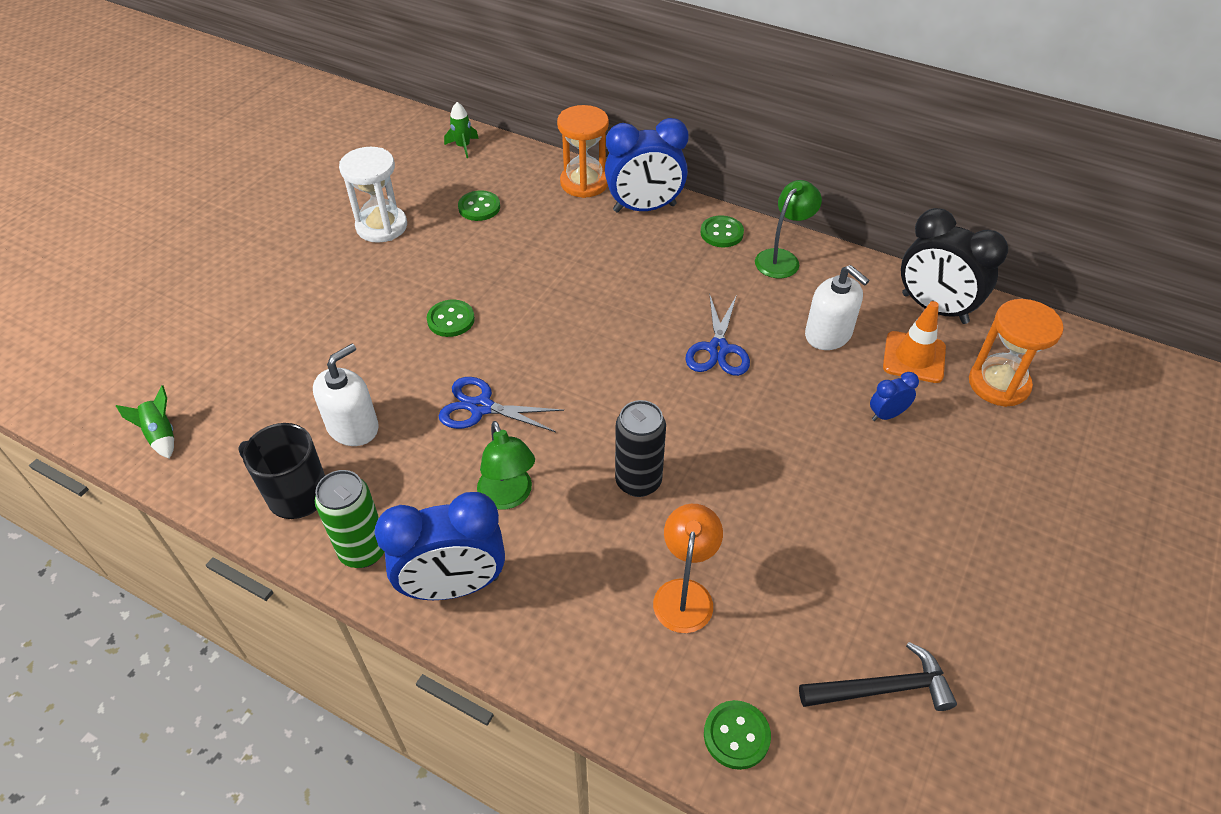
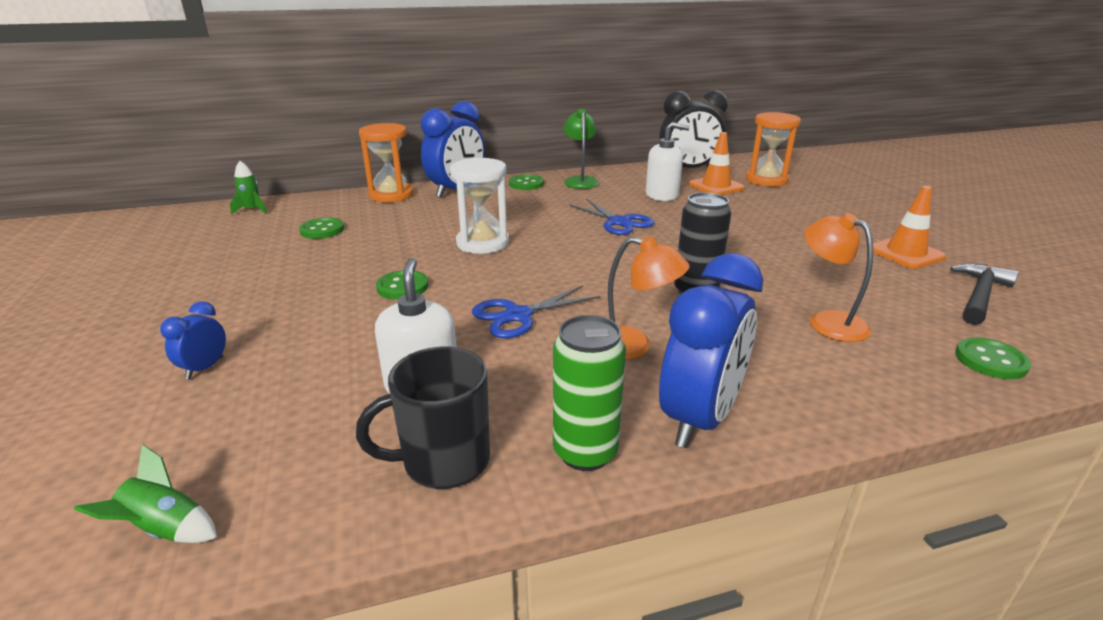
camera: 45 degrees left, 20 degrees down
(381, 226) = (238, 269): white hourglass -> white hourglass (482, 243)
(508, 497) = (633, 346): green lamp -> orange lamp
(886, 415) = (749, 208): blue clock -> blue clock (205, 368)
(925, 592) = (905, 253): none -> orange traffic cone

